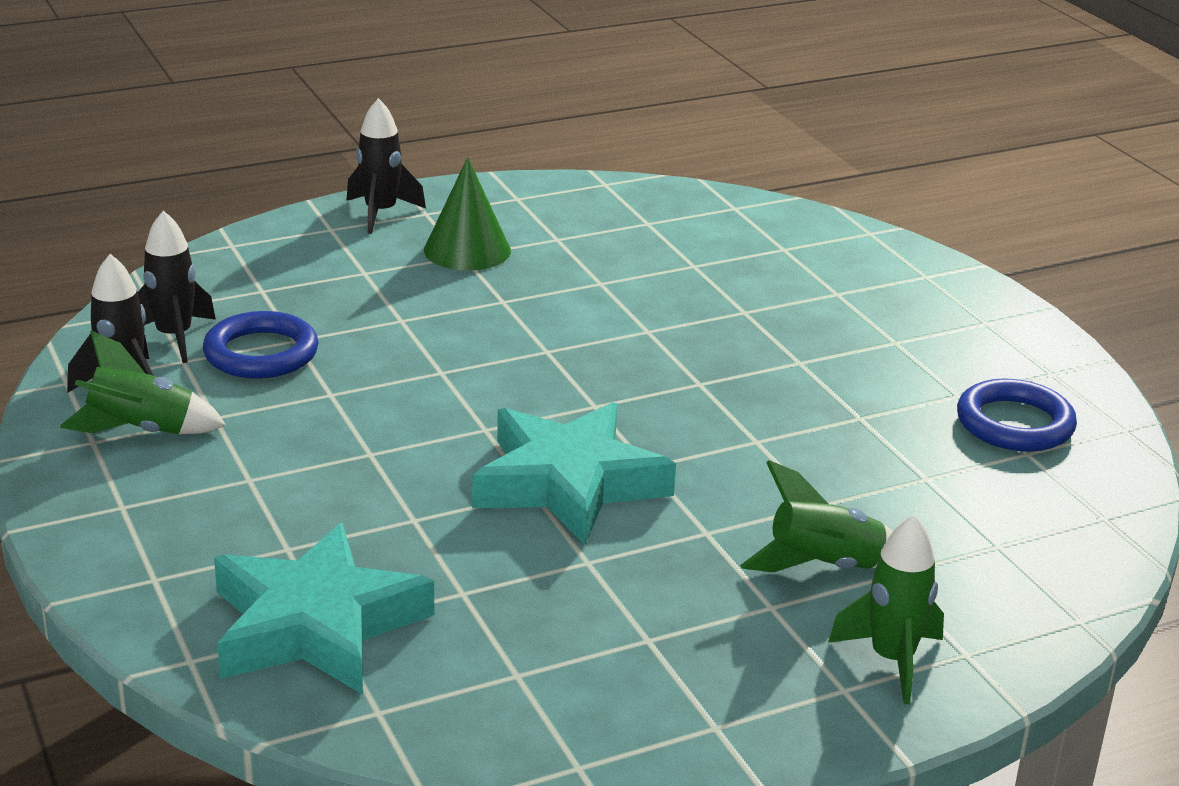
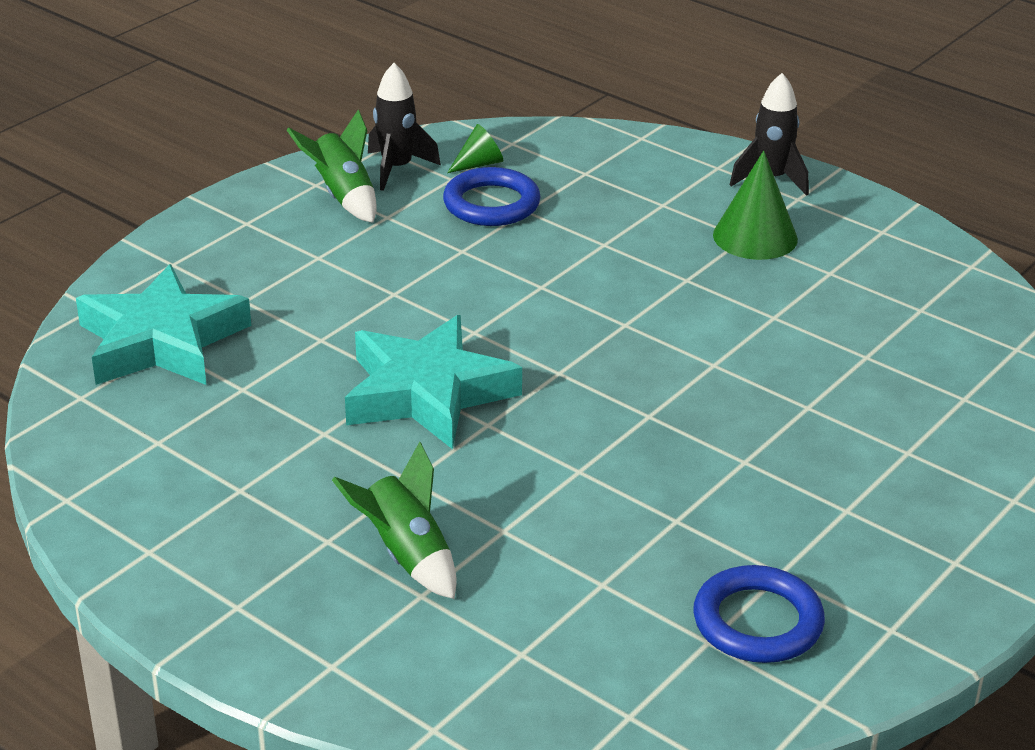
camera: 65 degrees right, 5 degrees up
(174, 337) = (479, 164): black rocket -> green cone
(892, 660) = (293, 624): green rocket -> none

